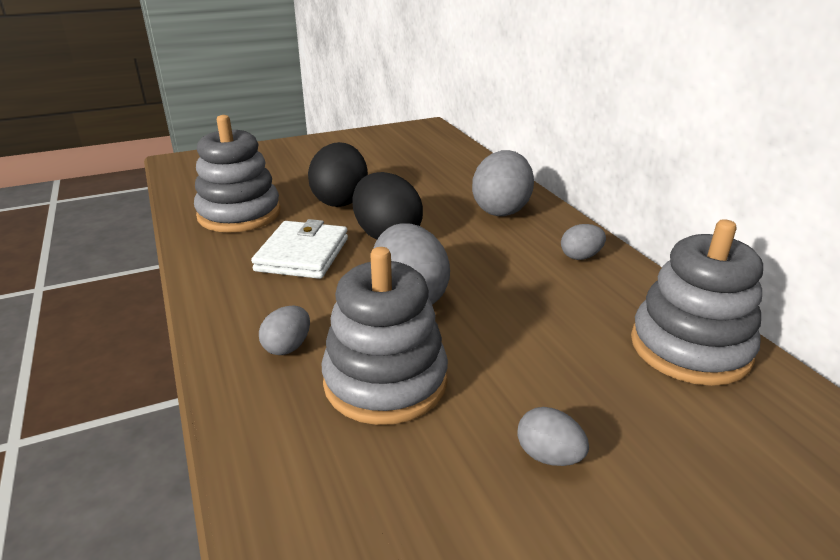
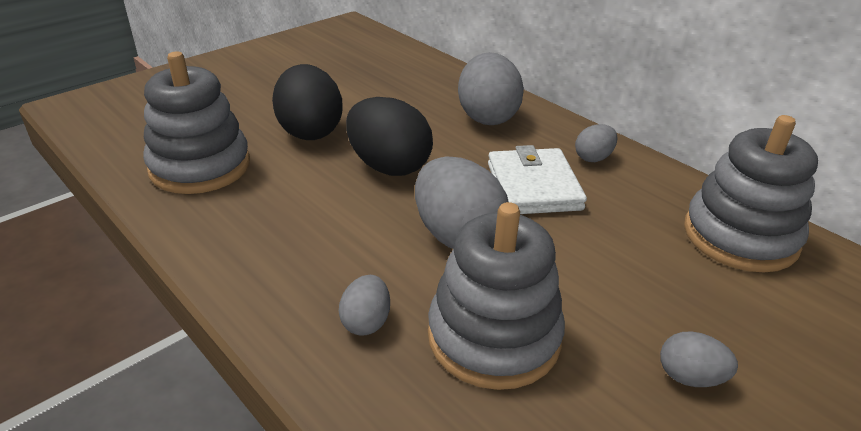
camera: 20 degrees left, 5 degrees up
(302, 254) = (309, 205): white wallet -> white wallet (533, 186)

